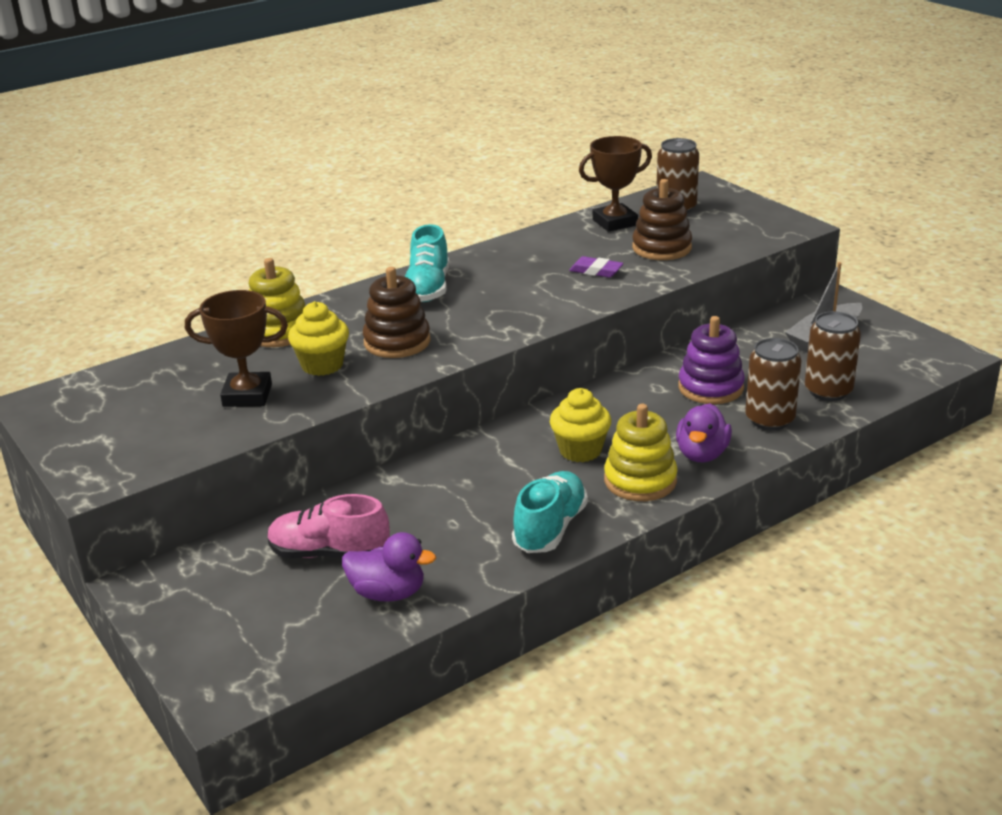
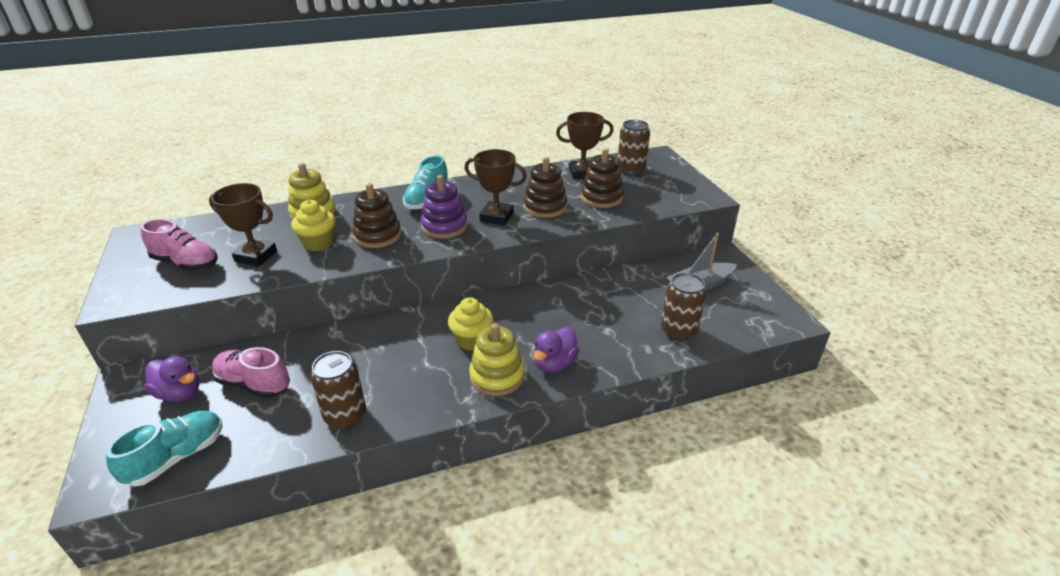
camera: 15 degrees right, 5 degrees up
(153, 421) = (186, 263): none -> pink shoe
(388, 593) = (266, 428): purple duck -> purple duck (179, 393)
(541, 293) = (496, 217): none -> brown trophy
(550, 528) = (409, 401): turquoise shoe -> turquoise shoe (177, 457)
(596, 271) = (545, 207): purple eraser -> brown stacking toy
(710, 388) = (594, 309): purple stacking toy -> purple stacking toy (444, 226)
(769, 419) = (621, 346): brown can -> brown can (345, 415)

